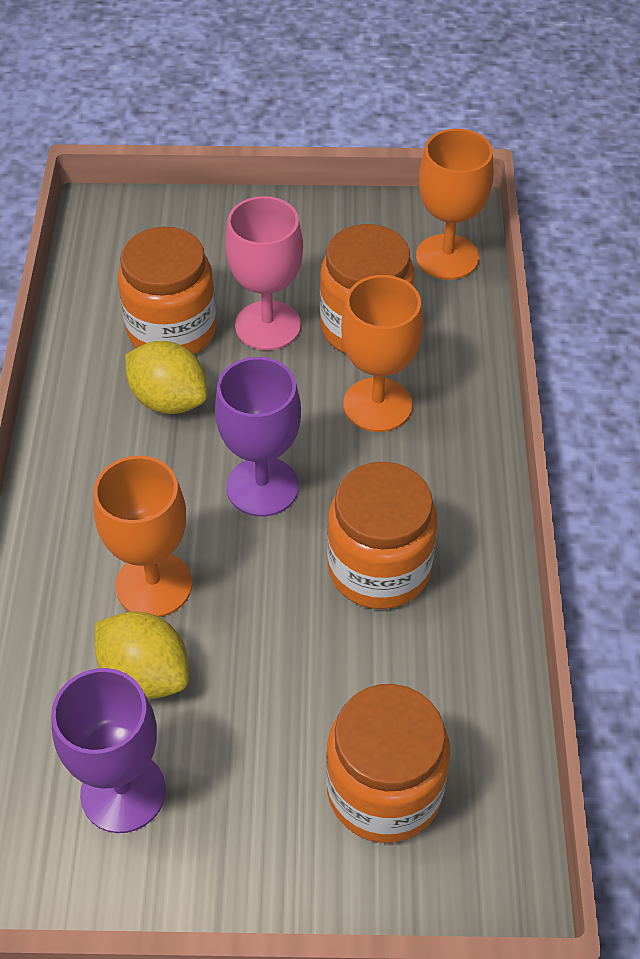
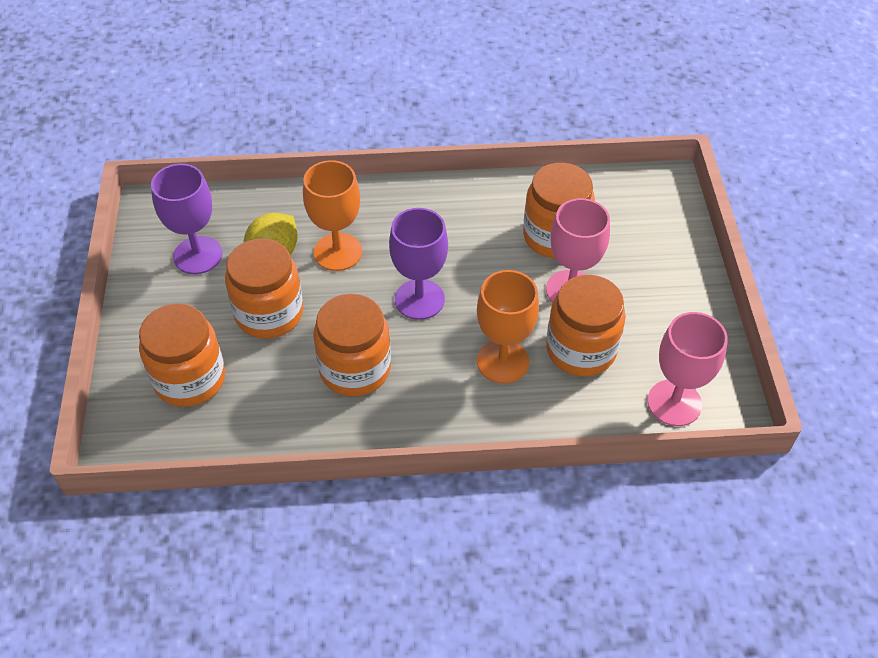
camera: 85 degrees right, 0 degrees up
(169, 400) = (490, 242): yellow lemon -> none
(265, 679) = (269, 313): none -> orange jar
(447, 257) = (674, 403): orange goblet -> pink goblet

